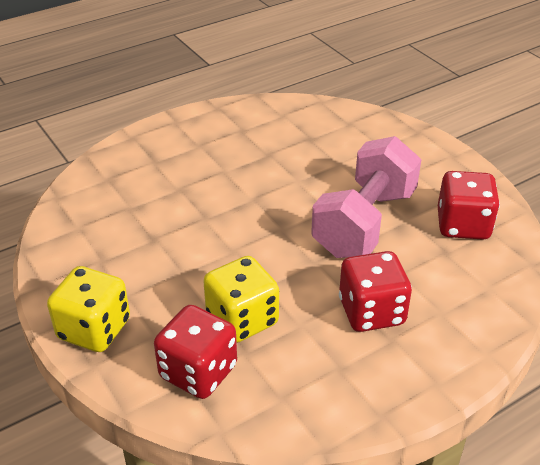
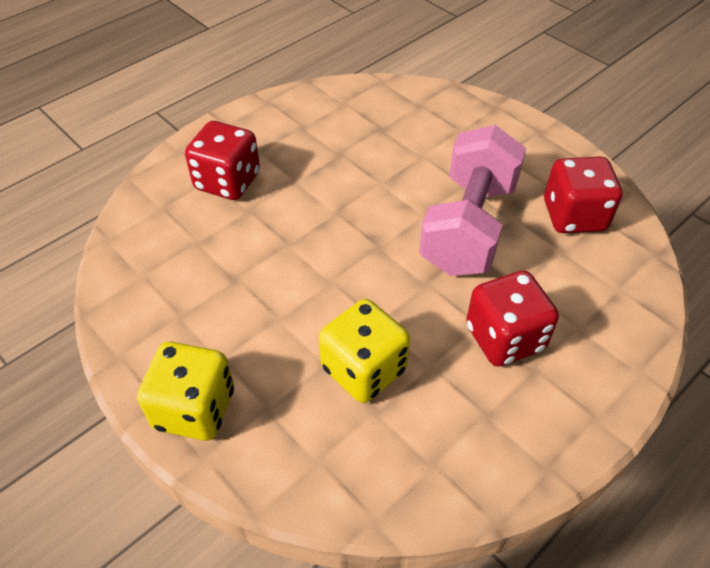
camera: 10 degrees left, 10 degrees up
(198, 372) = (330, 446): red dice -> red dice (227, 181)

